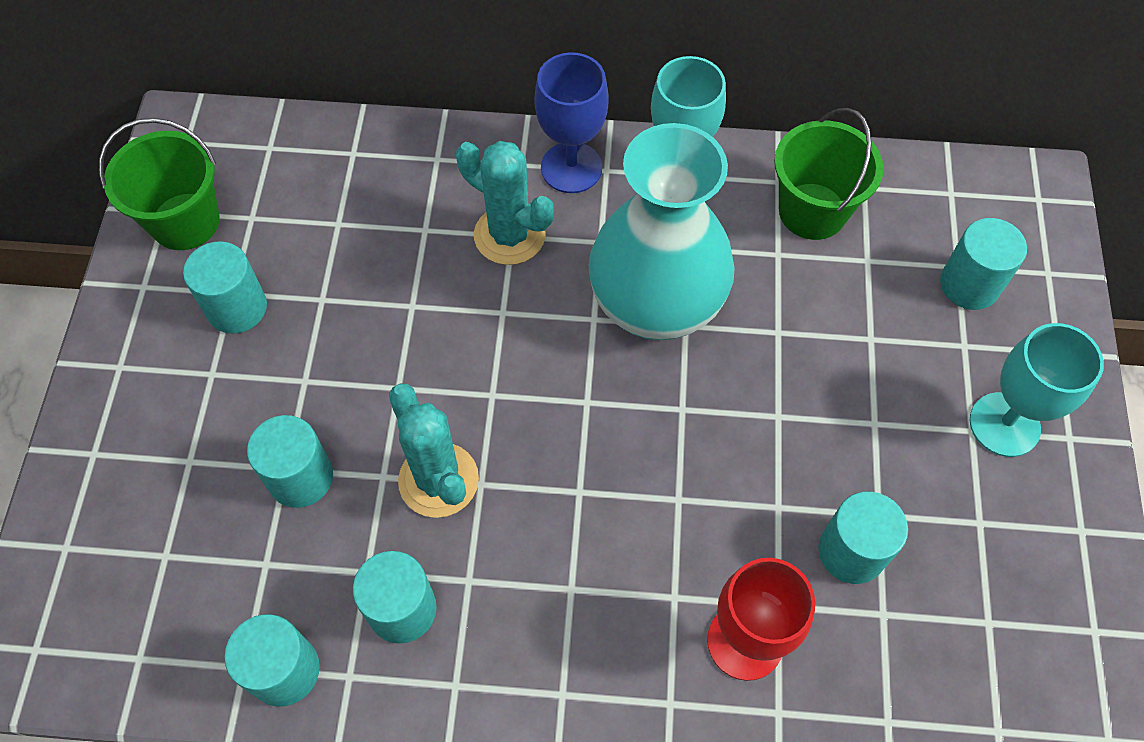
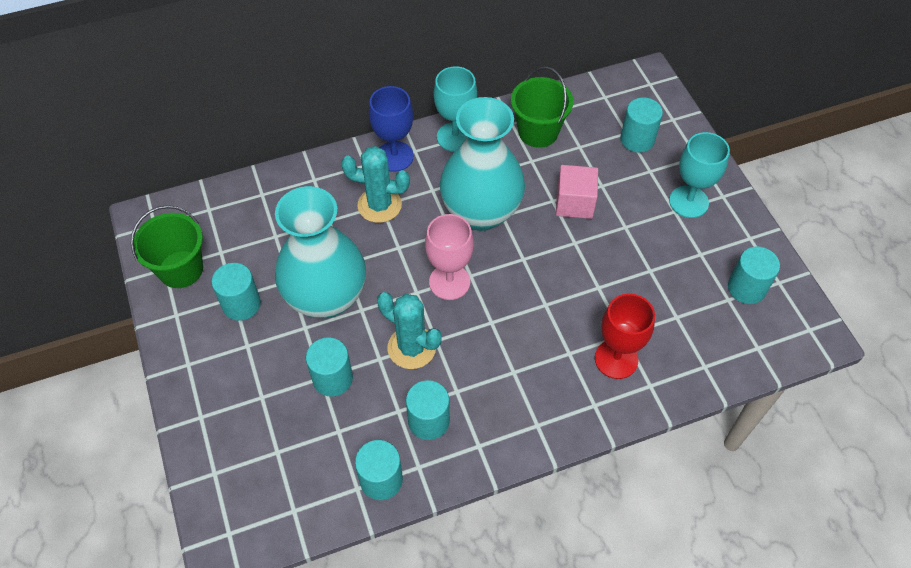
camera: 25 degrees left, 5 degrees down
(358, 347) = (326, 297): none -> turquoise vase
(549, 399) = (449, 282): none -> pink goblet
(811, 350) = (574, 203): none -> pink cube
(851, 551) = (646, 293): turquoise cylinder -> turquoise cylinder (746, 288)

